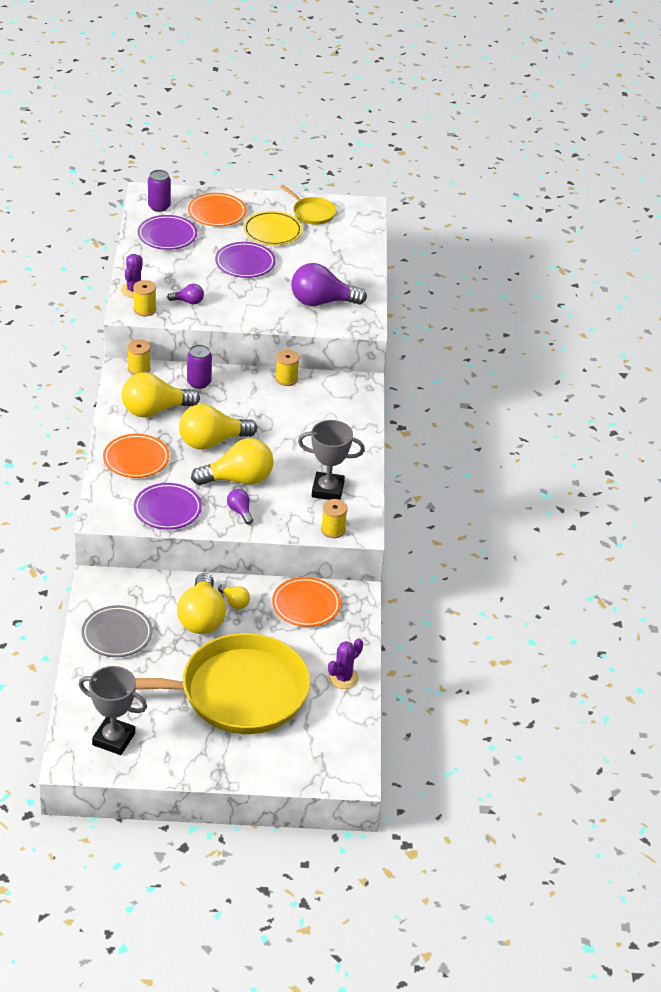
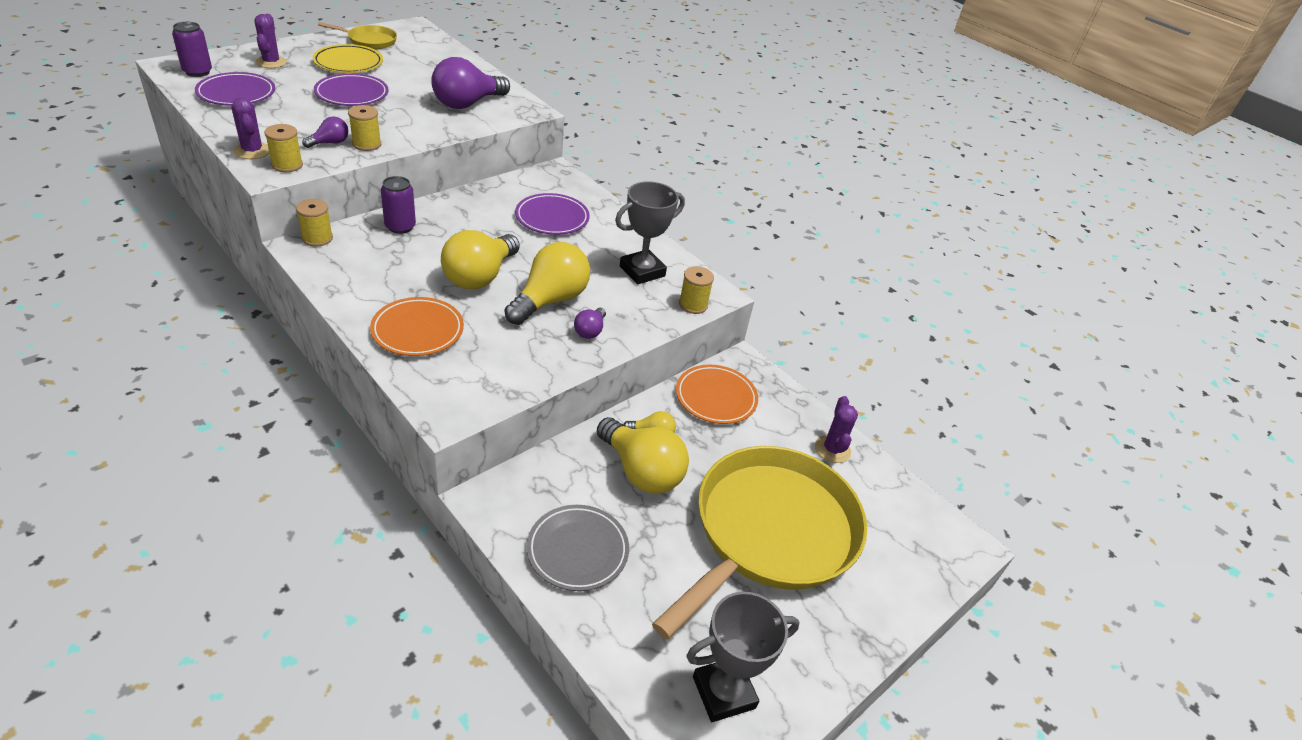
camera: 45 degrees left, 0 degrees up
(154, 410) = (382, 272): yellow light bulb -> none
(167, 509) = (514, 367): purple plate -> purple plate (552, 218)
(217, 213) = (271, 62): orange plate -> purple cactus
(240, 511) = (590, 331): purple light bulb -> purple light bulb turned 90 degrees counterclockwise
(286, 379) = (484, 191): yellow spool -> yellow spool (366, 144)

